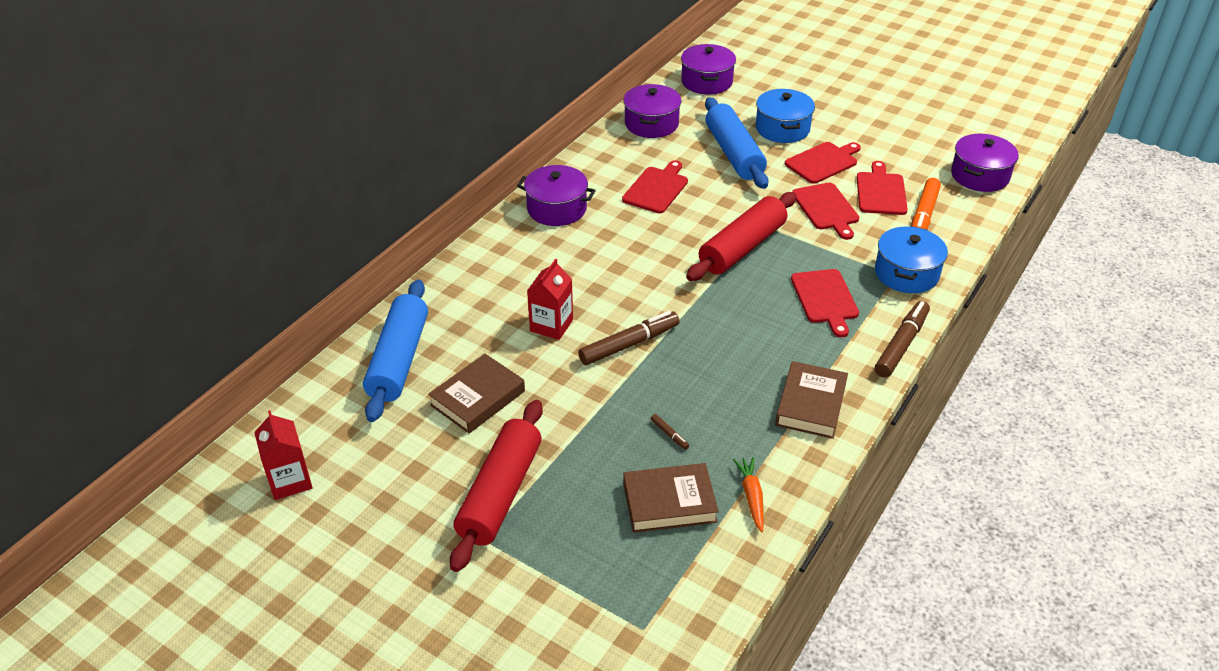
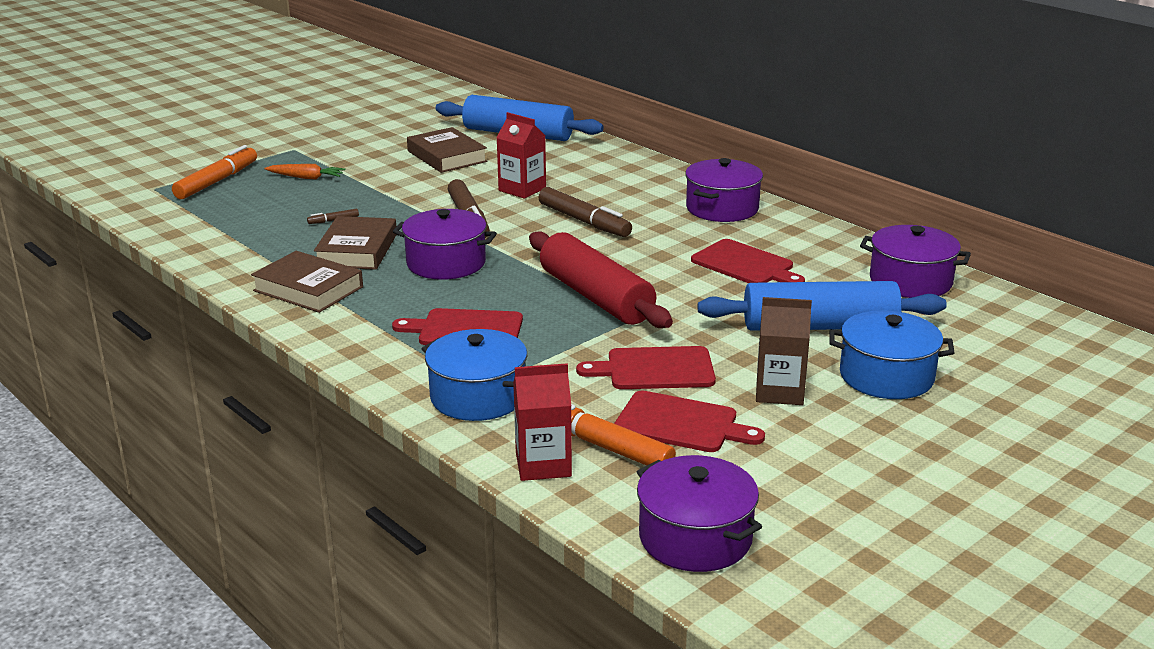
camera: 105 degrees right, 15 degrees down
(290, 481) = (411, 101): red carton -> red carton (543, 464)
(500, 493) = (332, 157): red rolling pin -> none
(603, 573) = (217, 181): none -> orange marker
(669, 502) = (257, 211): brown book -> brown book (357, 250)
(707, 82) = (1042, 338): purple pot -> purple pot (446, 263)
(751, 497) = (227, 243): orange carrot -> orange carrot (306, 177)
(823, 162) = (779, 392): red cutting board -> brown carton
(901, 345) = (350, 360): brown marker -> brown marker (584, 221)

